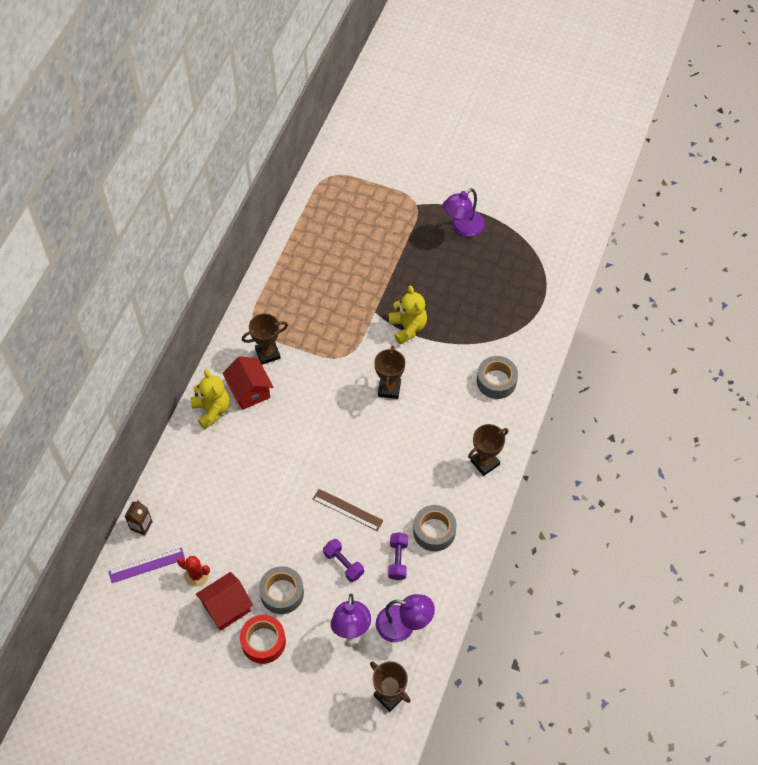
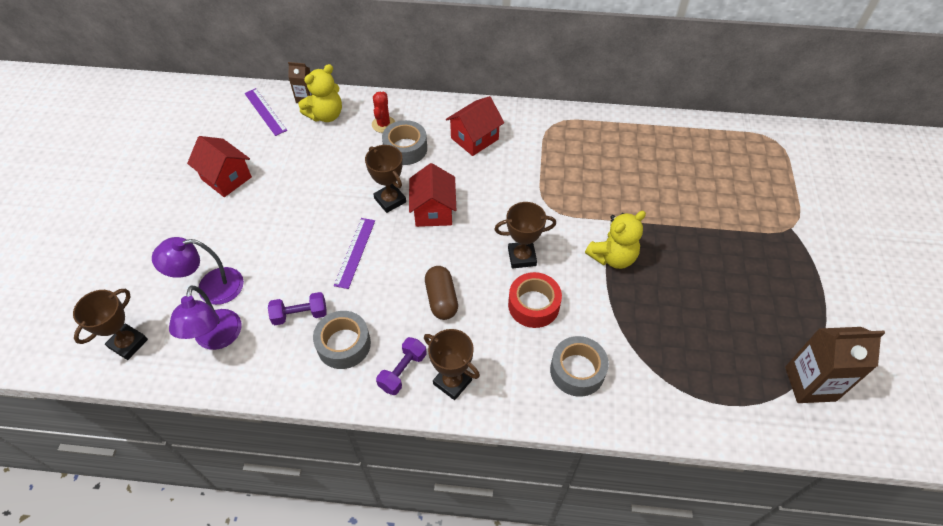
camera: 75 degrees right, 5 degrees down
(196, 575) = (259, 148): red cactus -> red cactus (383, 124)
(212, 410) = (442, 116): yellow teddy bear -> yellow teddy bear (326, 115)
(263, 642) = (190, 215): red tape -> red tape (533, 305)
(267, 353) = (524, 142): brown trophy -> brown trophy (390, 200)
(282, 593) = (246, 218): grey tape -> grey tape (405, 148)
(322, 441) = (433, 211): none -> red house
(343, 564) = (287, 263): purple dumbbell -> purple dumbbell (402, 371)
(347, 509) = (355, 252): brown ruler -> purple ruler
(412, 454) = (441, 299): none -> brown capsule
(462, 228) = (788, 283): purple lamp -> none
(540, 250) = (810, 384): none -> brown carton

